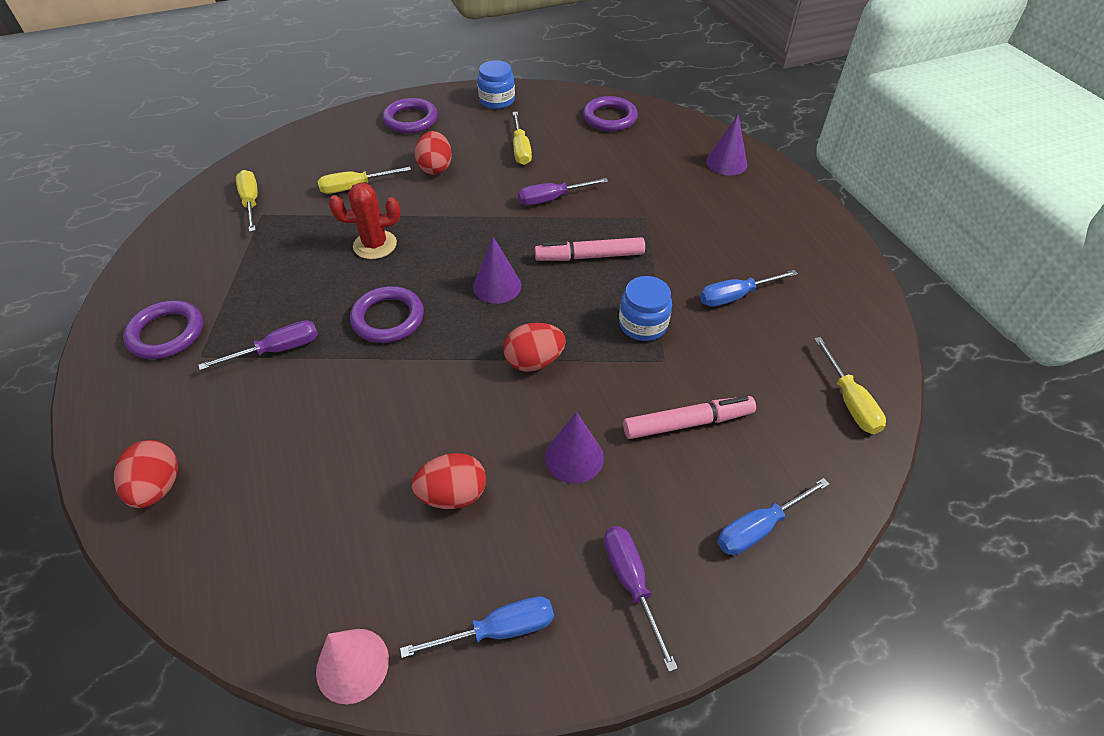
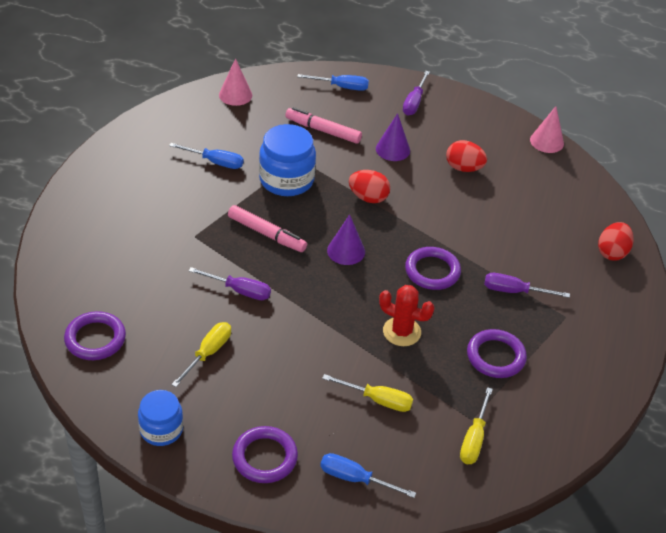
camera: 145 degrees left, 5 degrees down
(166, 333) = (583, 346): purple ring -> purple ring (495, 356)
(435, 168) = (296, 379): red egg -> none
(498, 630) = (481, 120): blue screwdriver -> blue screwdriver (355, 479)
(643, 324) = (286, 180): blue jar -> blue jar, size x1.57
(726, 163) = (78, 239): purple cone -> none
(849, 401) = (235, 95): yellow screwdriver -> pink cone

